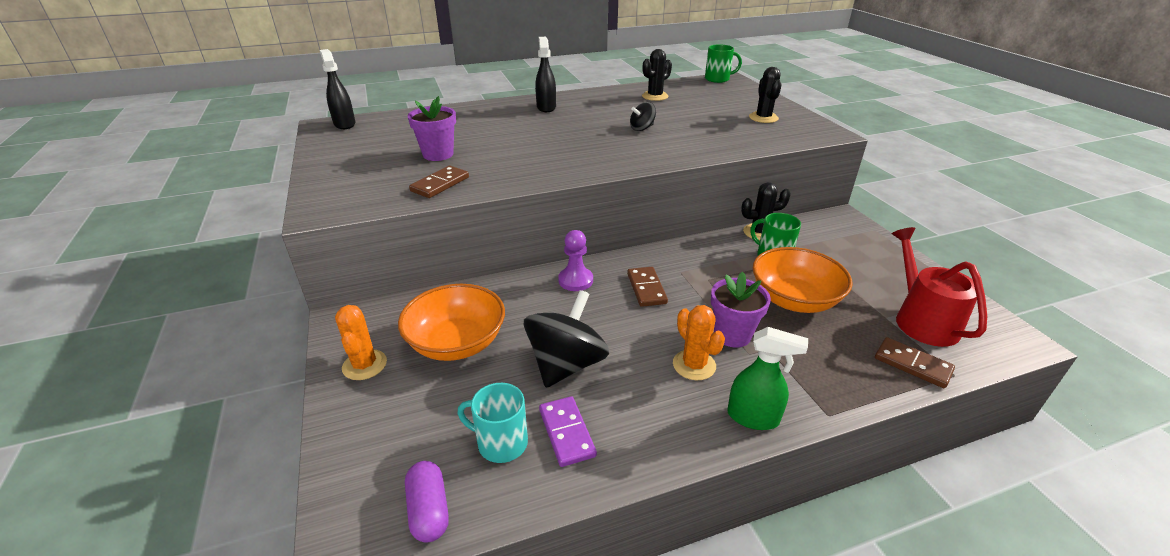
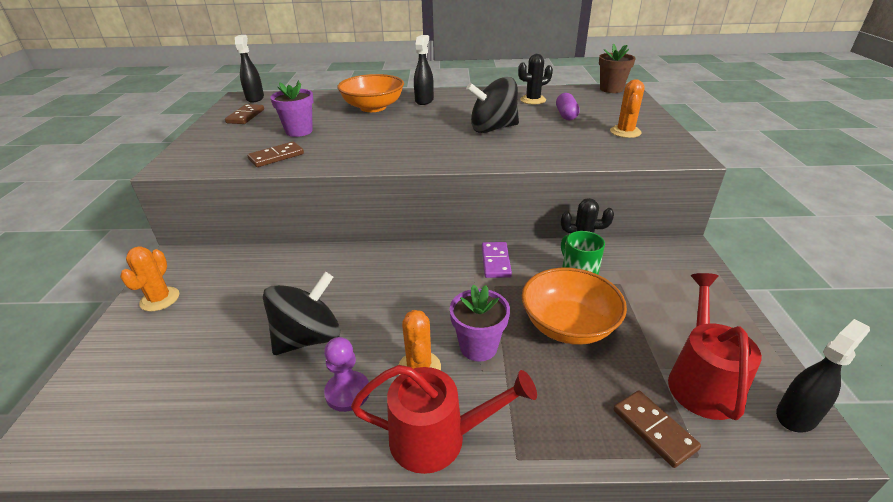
camera: 20 degrees right, 0 degrees up
(429, 510) = (109, 437): purple capsule -> purple capsule (566, 115)
(457, 343) = (238, 297): orange bowl -> orange bowl (373, 107)
(501, 443) = (204, 395): turquoise mug -> none
(566, 433) = (261, 402): purple domino -> purple domino (495, 262)
(575, 280) = (373, 262): purple pawn -> purple pawn (347, 392)
(642, 128) = (493, 129): black spinning top -> black spinning top, size x2.02
(646, 288) = (430, 282): brown domino -> brown domino (245, 116)
(717, 79) = (611, 89): green mug -> brown flower pot
(753, 417) = (437, 438): green spray bottle -> red watering can
(763, 118) = (625, 132): black cactus -> orange cactus
(999, 328) = (797, 415): none -> black spray bottle

